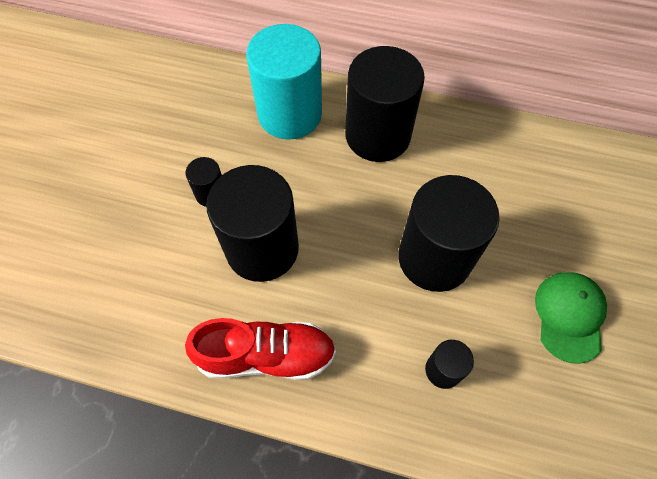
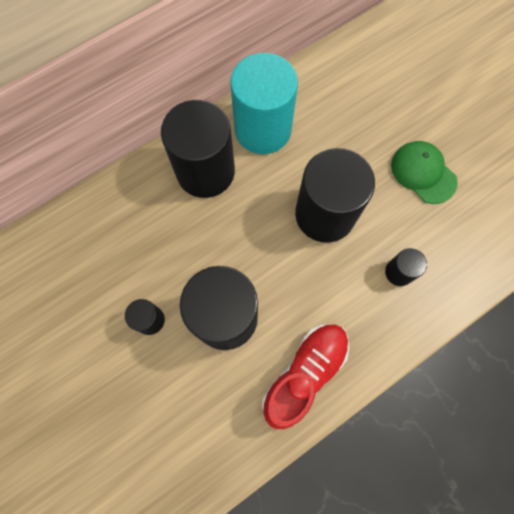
camera: 50 degrees left, 10 degrees up
(290, 114) = (133, 214): turquoise cylinder -> turquoise cylinder (263, 129)

